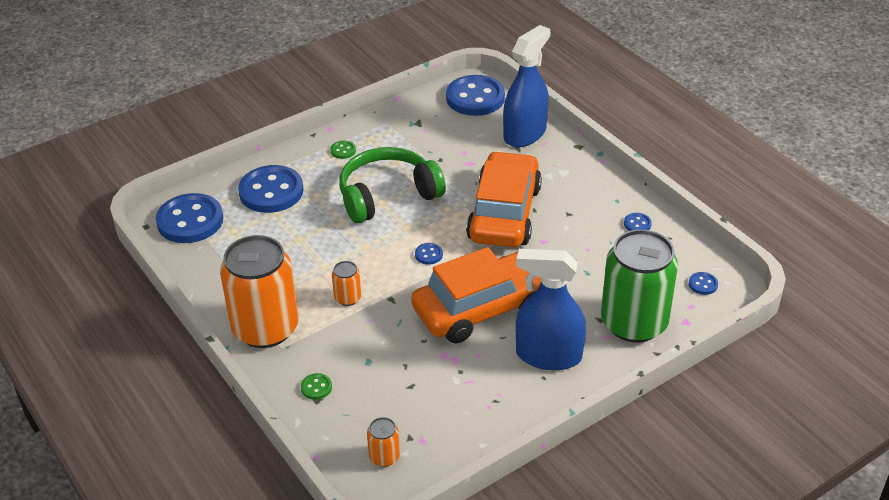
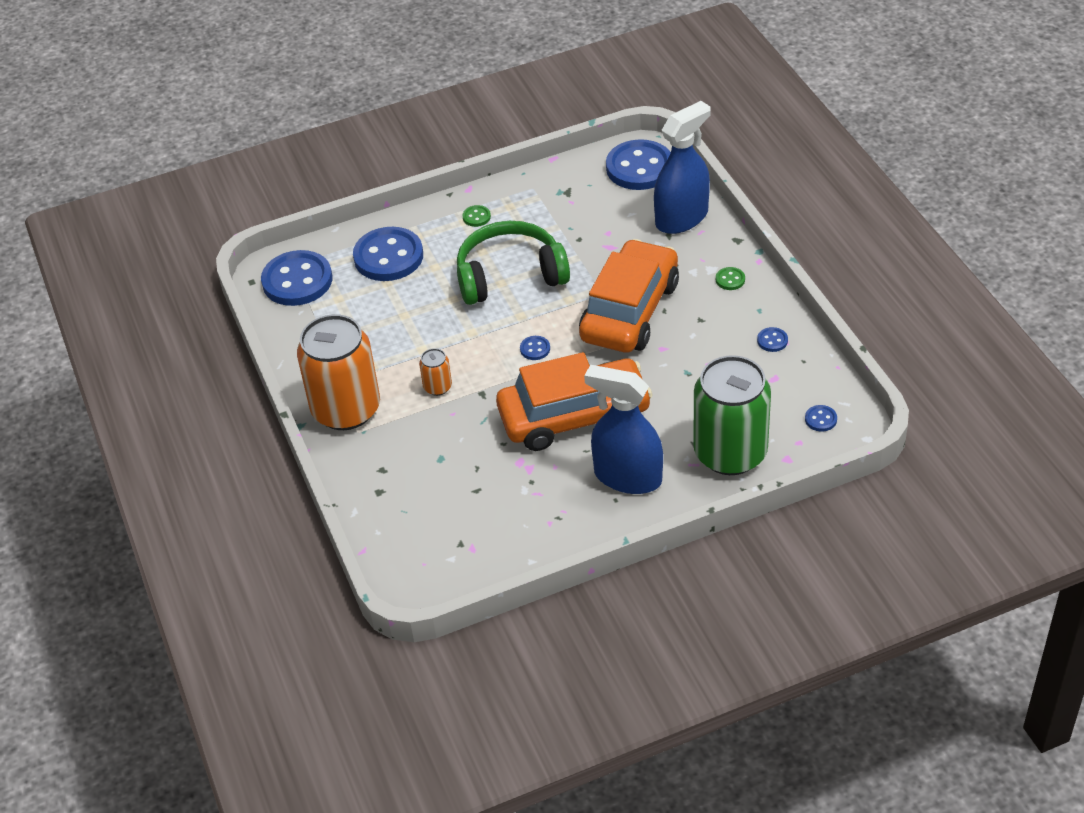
camera: 15 degrees right, 5 degrees up
(316, 387) = (381, 479): green button -> green button (730, 279)
(384, 457) = (430, 559): orange can -> none

